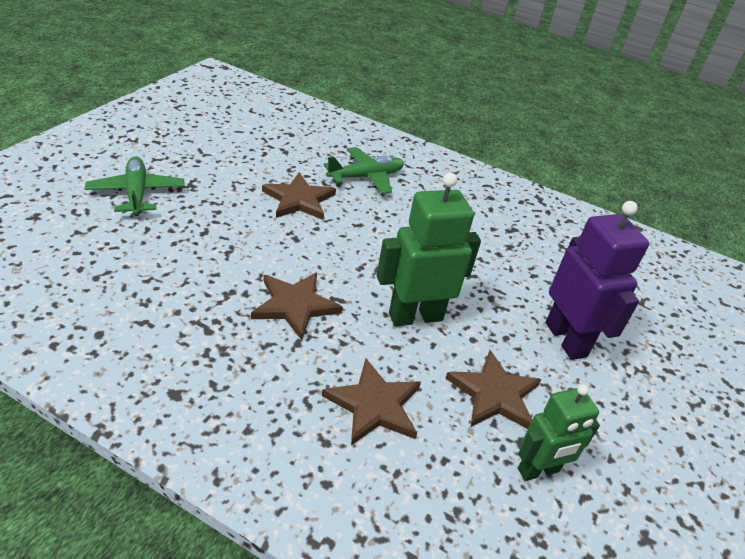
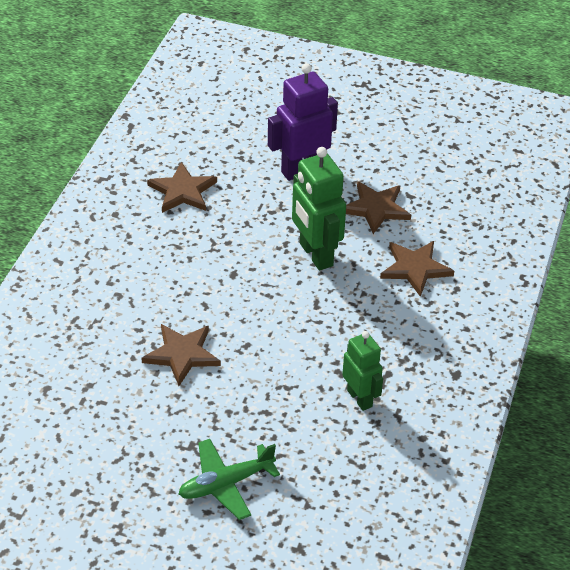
camera: 95 degrees left, 5 degrees up
(295, 305) = (336, 328): brown star -> brown star (183, 191)
(366, 177) = (117, 310): green plane -> none
(538, 470) = (429, 188): green robot -> green robot (360, 398)

